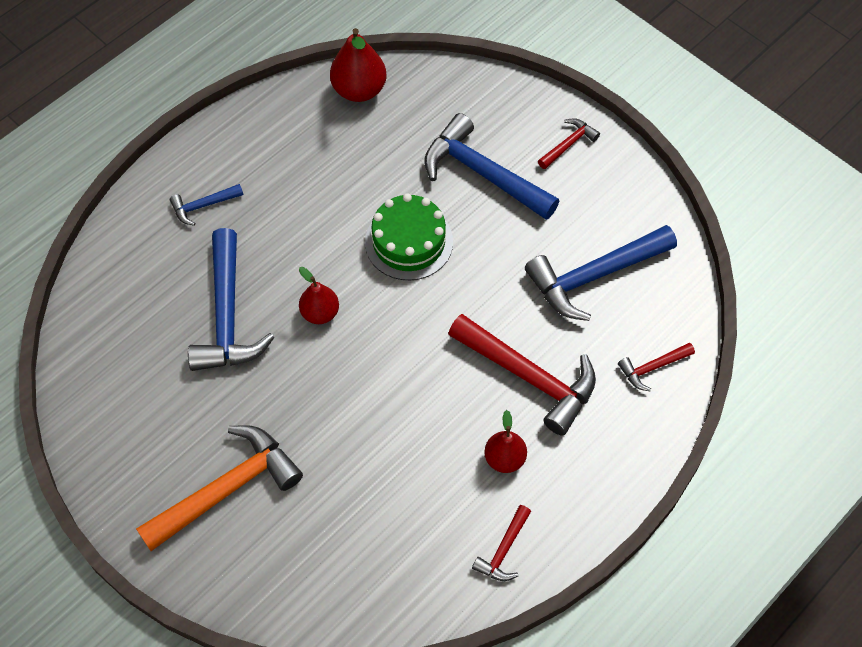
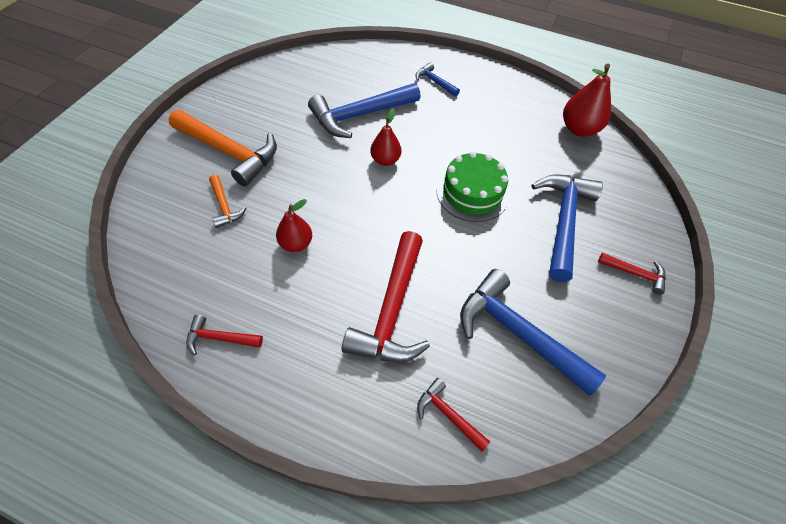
camera: 65 degrees right, 5 degrees down
(320, 512) = (224, 206): none -> orange hammer
(504, 459) = (306, 314): red pear -> red pear (296, 244)

